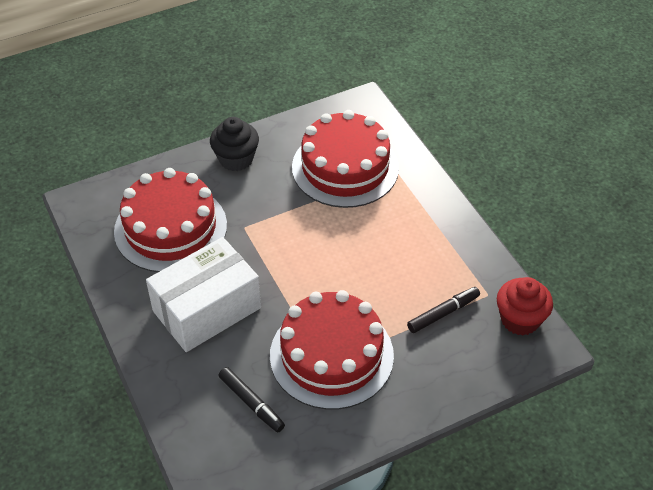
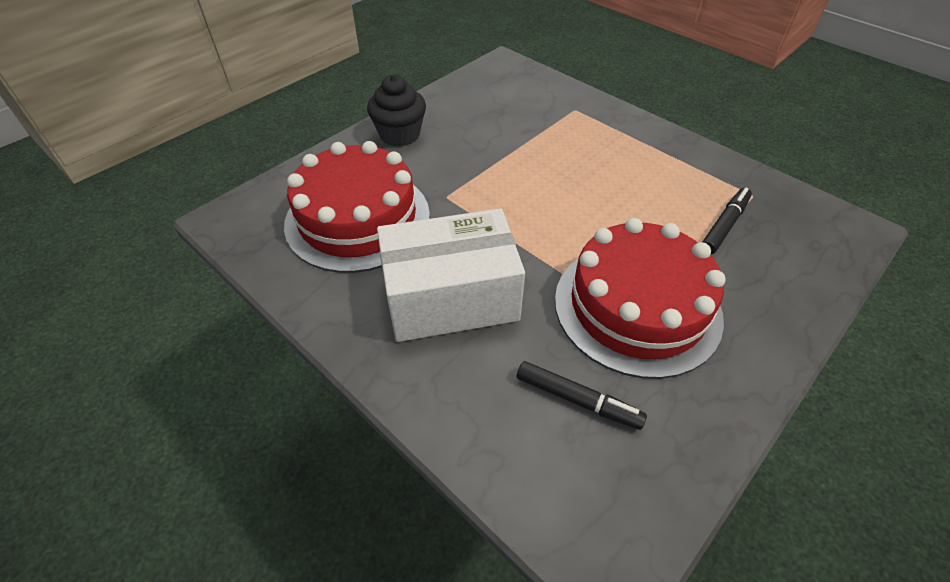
camera: 20 degrees left, 0 degrees up
(207, 309) = (451, 297): white box -> white box turned 45 degrees clockwise
(345, 167) = (522, 117): red cake -> none
(520, 319) = (805, 210): red cupcake -> none

